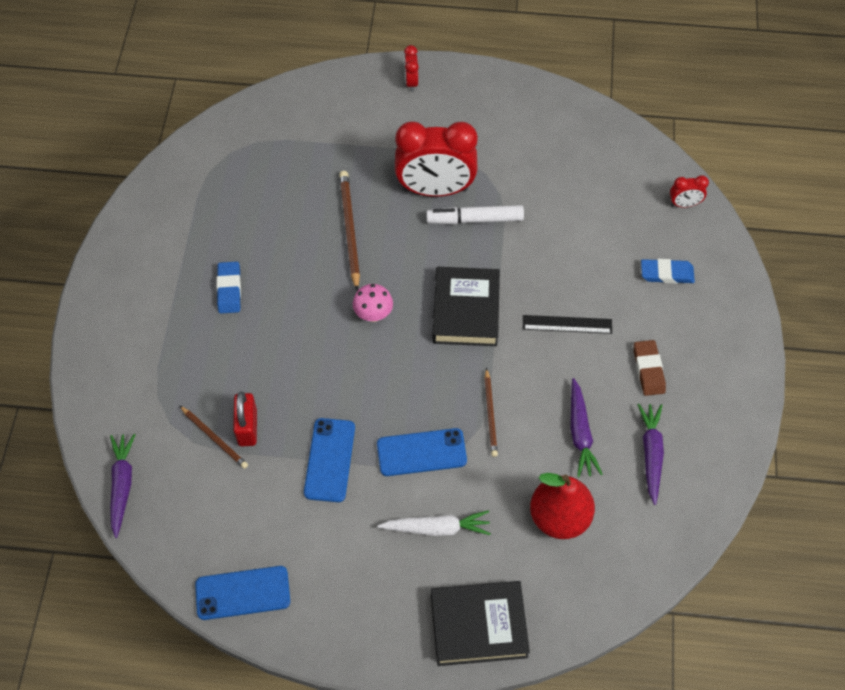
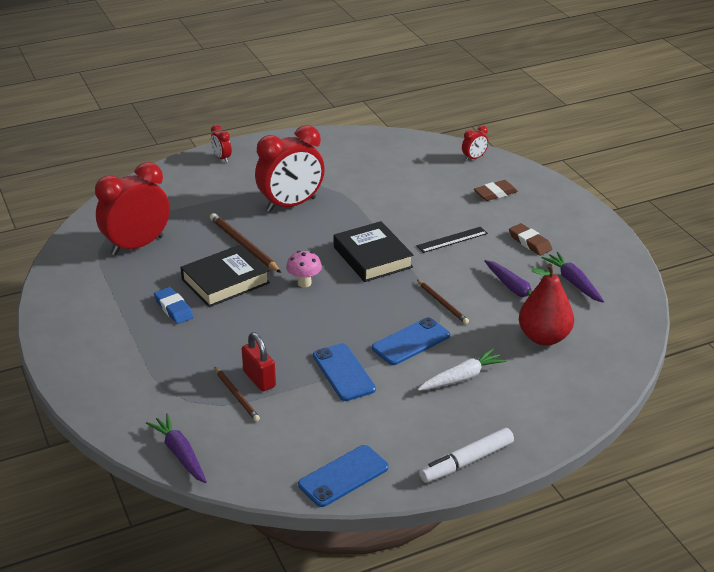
camera: 30 degrees left, 25 degrees down
(214, 438) = (236, 395): brown pencil -> brown pencil turned 45 degrees clockwise
(249, 181) = (137, 246): none -> red clock
(475, 219) = (335, 210): white marker -> white marker (466, 462)
(478, 625) = (544, 418): black book -> black book (225, 281)
(666, 274) = (495, 193): blue eraser -> brown eraser

